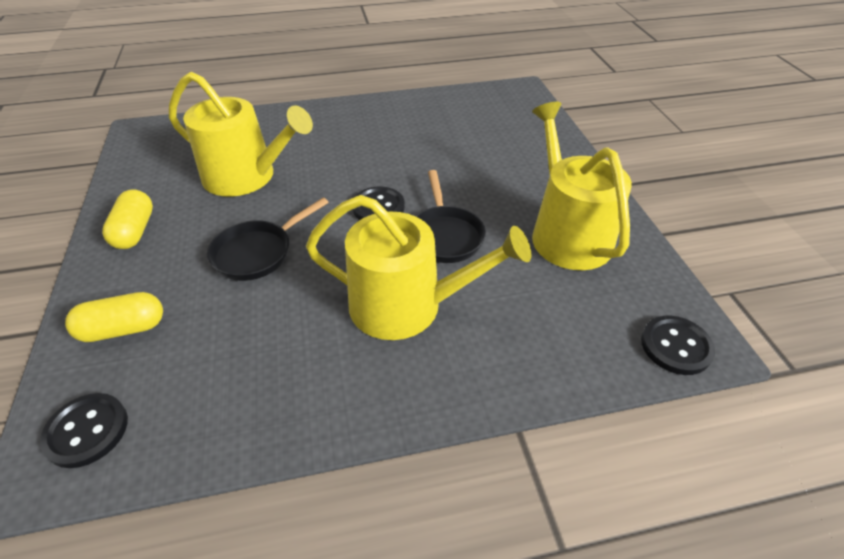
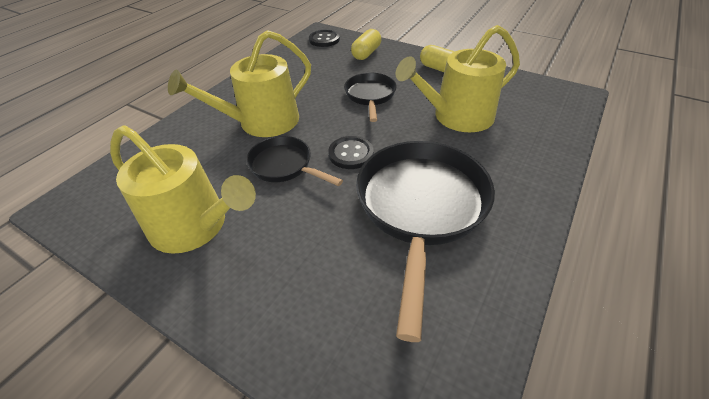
camera: 135 degrees right, 0 degrees up
(396, 146) = (421, 208): none -> black pan
(676, 346) = (81, 194): black button -> none

